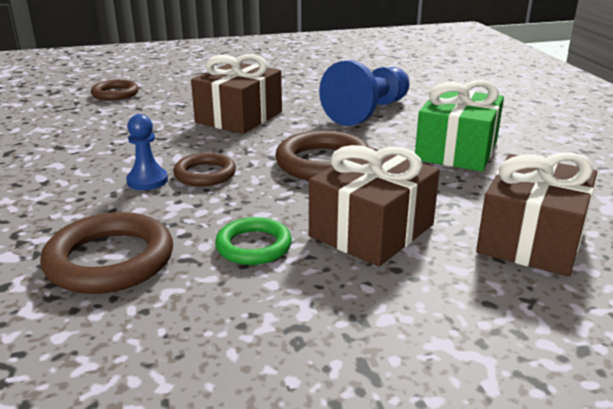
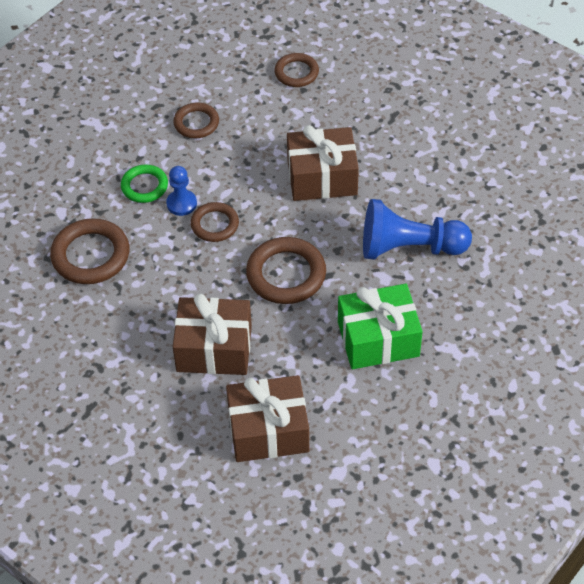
camera: 55 degrees right, 25 degrees up
(71, 142) = (196, 123): none -> brown ring
(253, 246) = (152, 305): green ring -> green ring (144, 186)

